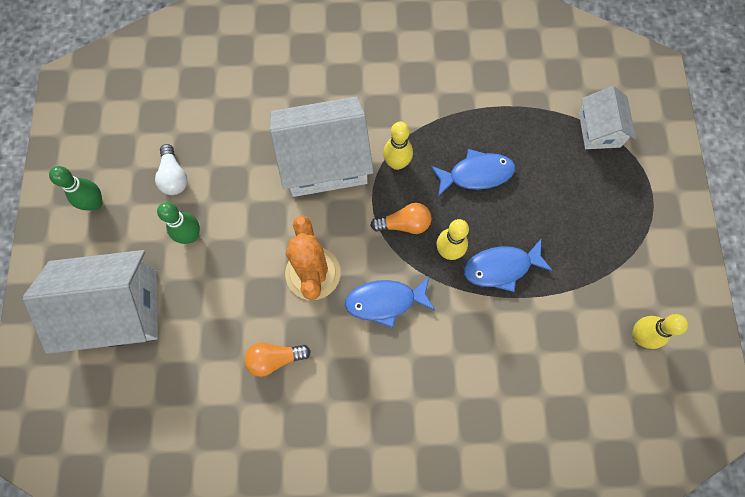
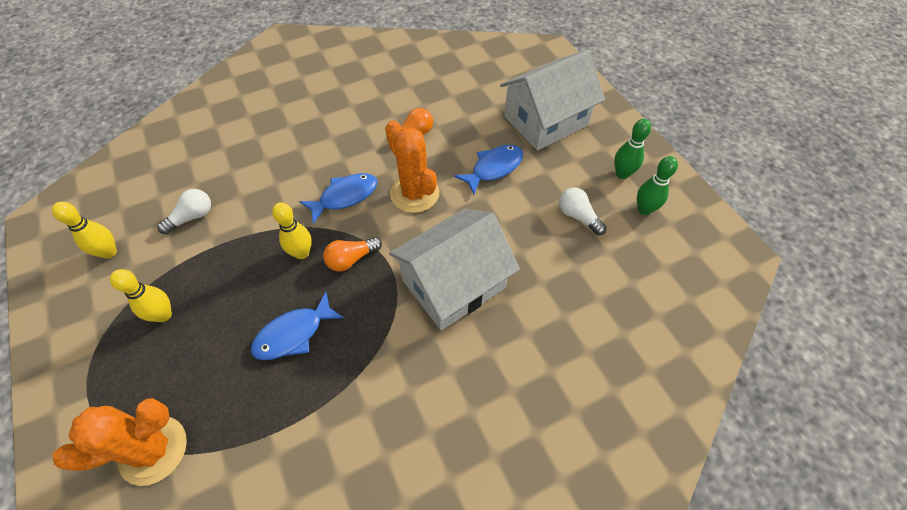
camera: 155 degrees right, 15 degrees down
(191, 235) = (529, 181): green bowling pin -> green bowling pin (644, 209)
(397, 163) = (381, 311): yellow bowling pin -> yellow bowling pin (163, 315)
(501, 267) = (248, 258): blue fish -> blue fish (494, 168)
(551, 346) = (192, 217): none -> white light bulb
(599, 130) = (153, 450): white house -> orange cactus

